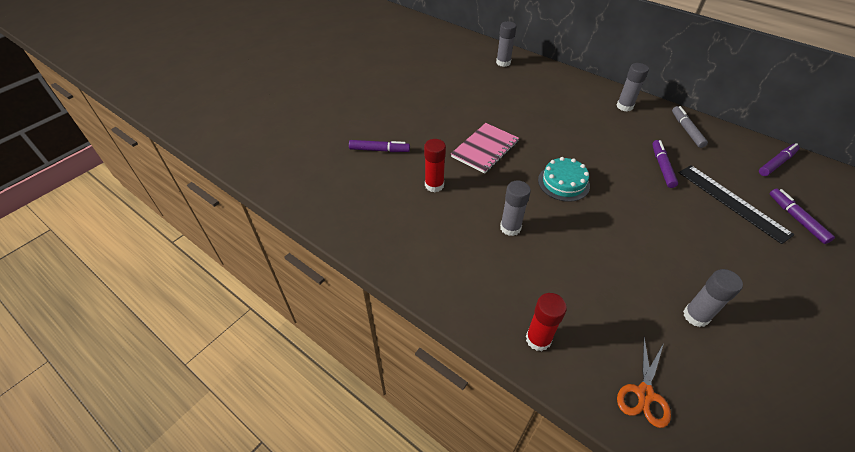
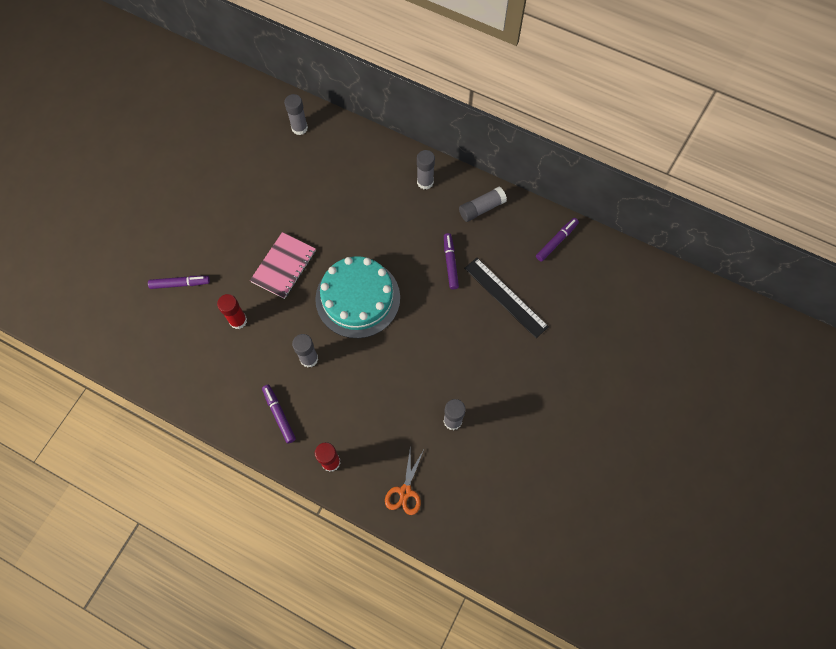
camera: 10 degrees left, 20 degrees up
(563, 183) = (357, 298): turquoise cake -> turquoise cake, size x1.79
(686, 130) = (481, 208): grey marker -> grey glue stick
(796, 219) = (556, 308): purple marker -> purple marker (279, 415)

